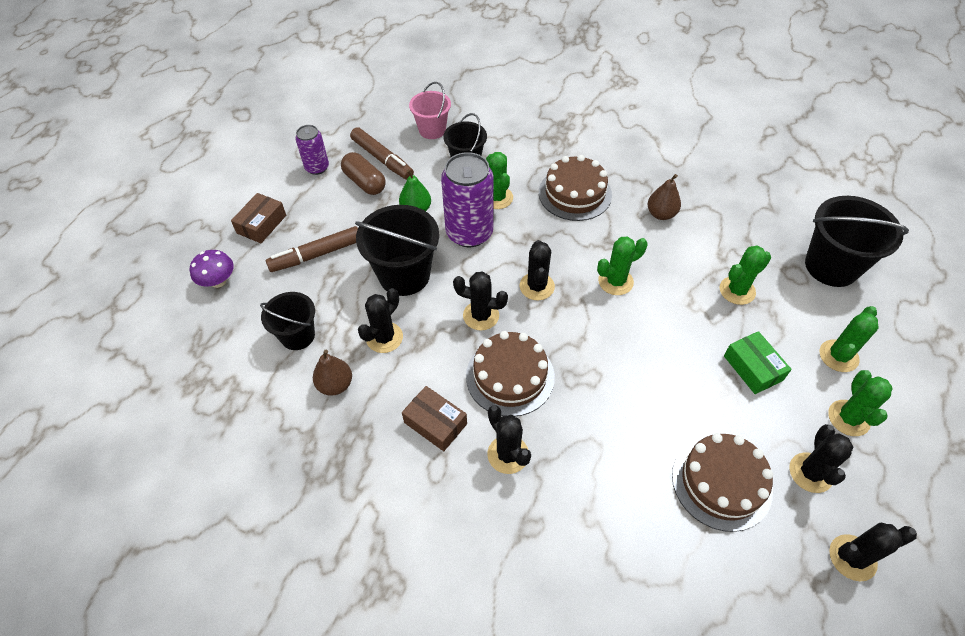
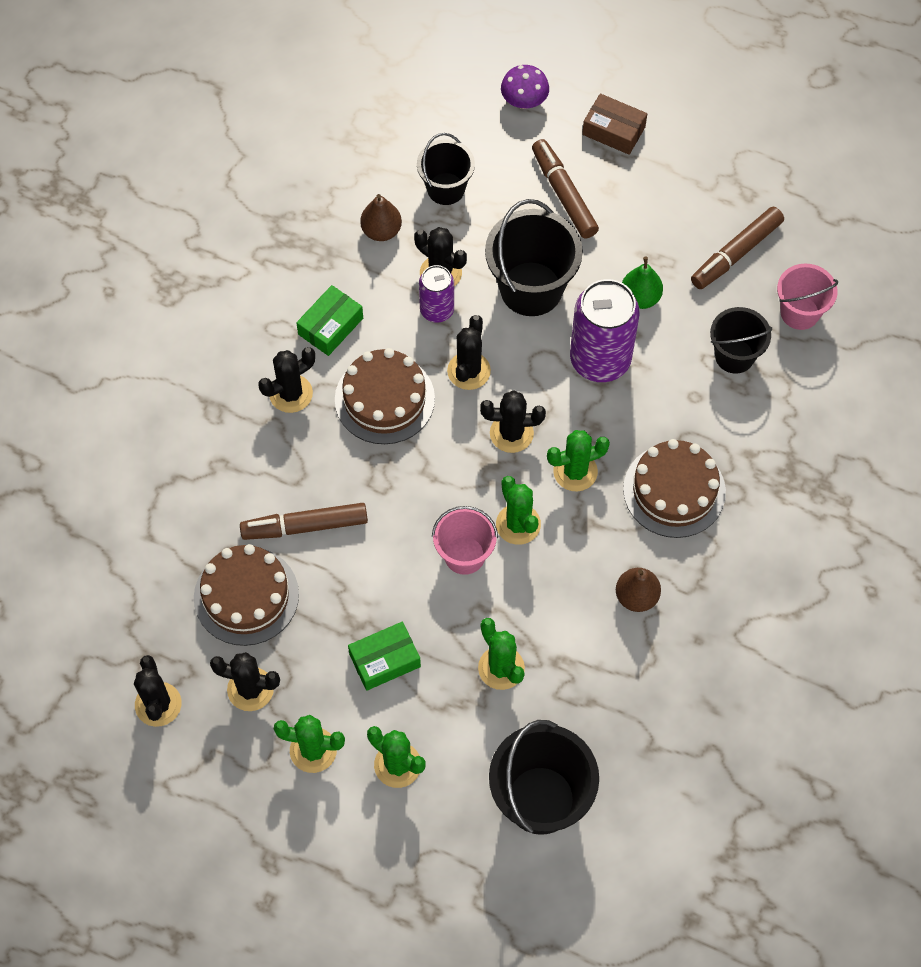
camera: 90 degrees right, 10 degrees up
(317, 167) = (716, 178): purple can -> purple can (437, 310)
(364, 182) = (690, 236): brown capsule -> none
(435, 423) = (330, 326): brown box -> green box
(497, 198) = (664, 393): green cactus -> green cactus (575, 471)
(642, 435) = (305, 526): none -> brown marker
(648, 315) = (464, 555): none -> pink bucket

